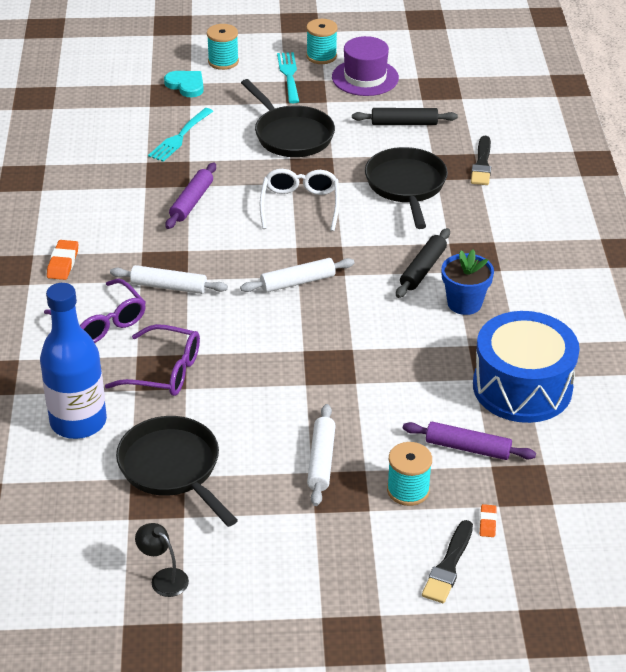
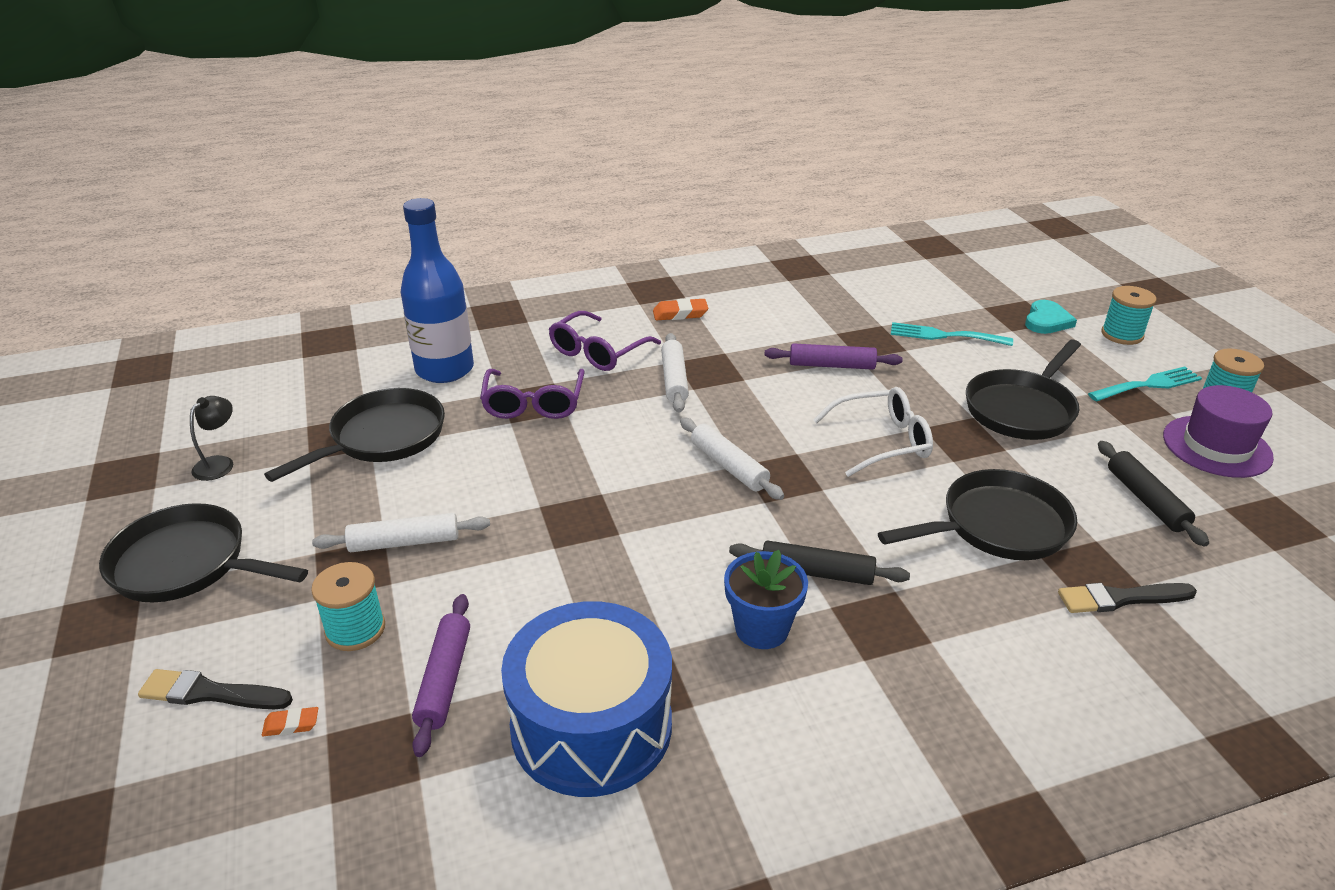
camera: 75 degrees right, 5 degrees down
(301, 590) = (187, 564): none -> black pan

